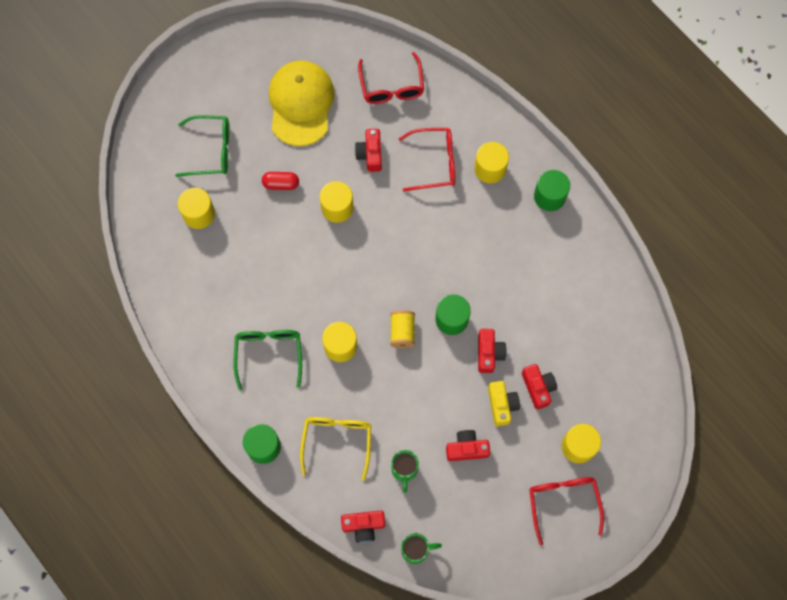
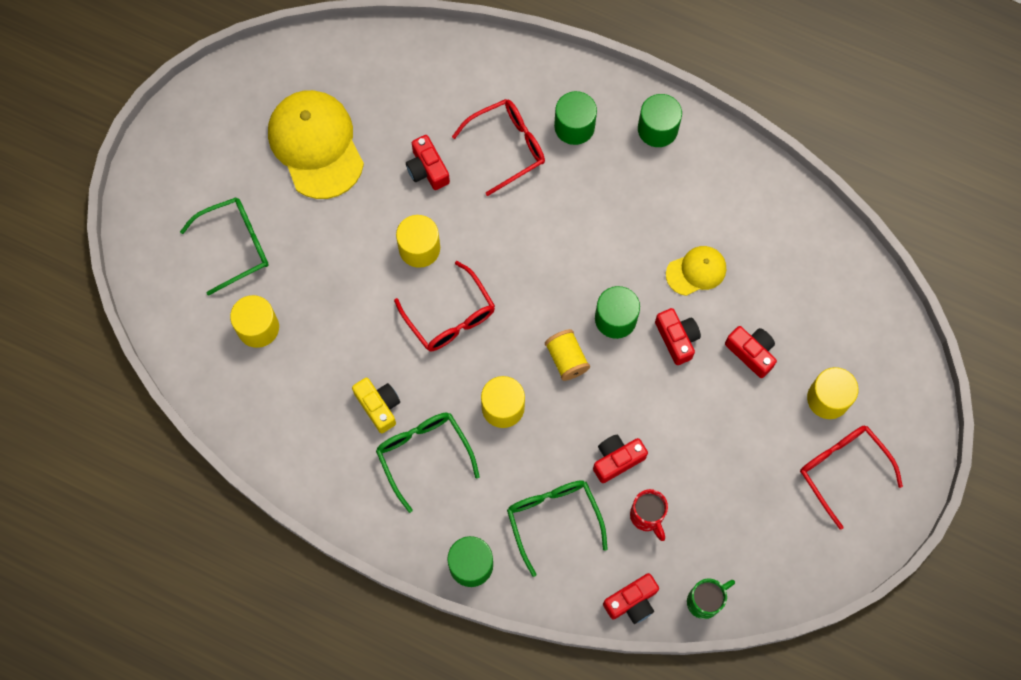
camera: 25 degrees left, 0 degrees up
(281, 184) = (339, 249): red capsule -> none
(337, 441) = (553, 519): yellow glasses -> green glasses
(392, 87) = (413, 80): red glasses -> red glasses (450, 317)
(404, 470) = (647, 517): green mug -> red mug
(466, 448) = (705, 458): red camera -> red camera (617, 459)
(490, 169) = (574, 126): yellow cylinder -> green cylinder
(502, 405) = (720, 391): yellow camera -> yellow camera (379, 406)
(527, 311) = (696, 271): none -> yellow cap

